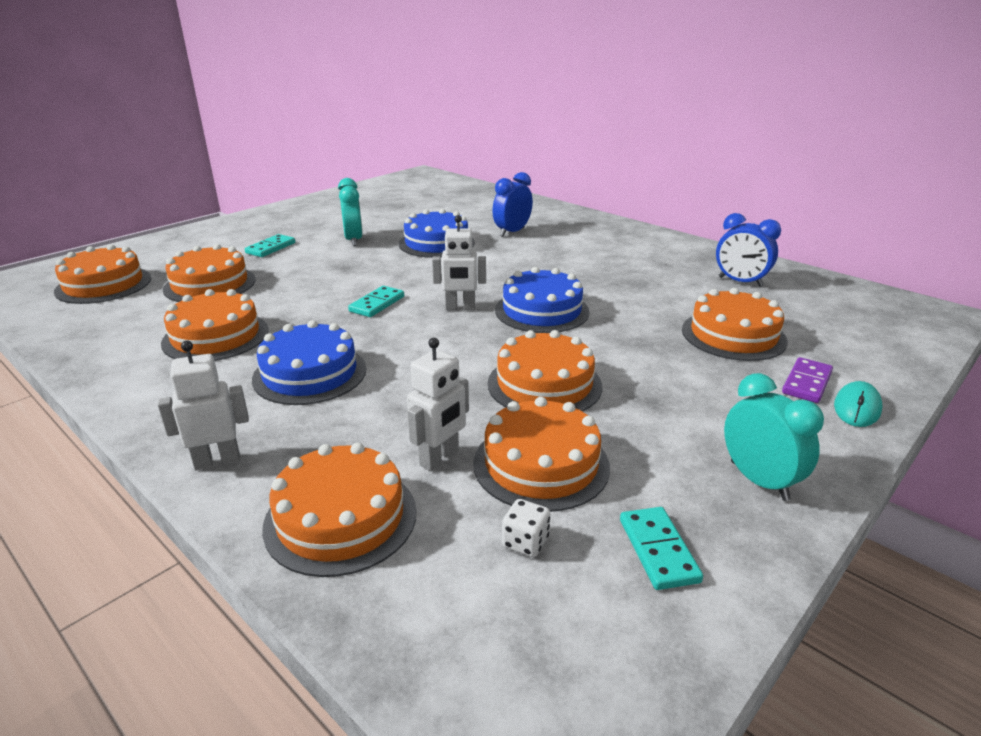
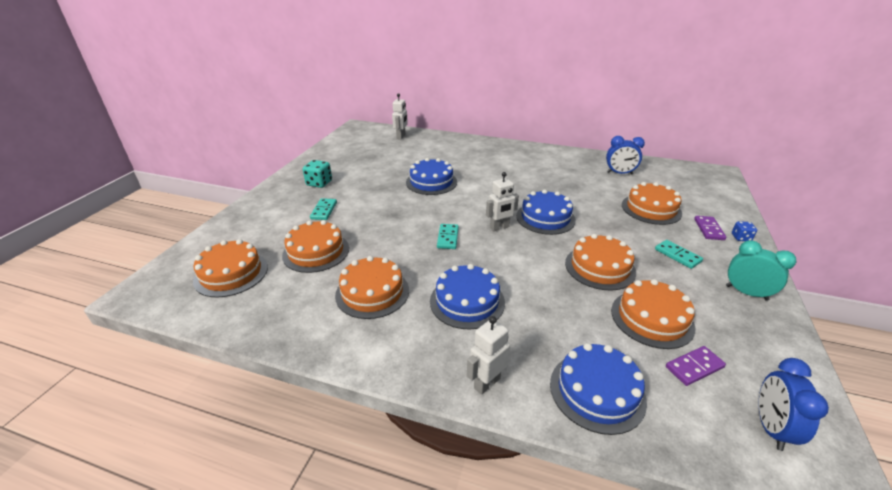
camera: 25 degrees left, 5 degrees up
(301, 221) = (319, 183): none -> turquoise dice
(341, 518) = (597, 391): orange cake -> blue cake
(353, 240) = (375, 191): turquoise clock -> none
(440, 458) = (602, 333): white robot -> white robot (401, 136)
(512, 232) = (467, 164): blue clock -> blue clock (770, 427)
(525, 542) = (694, 367): white dice -> purple domino
(658, 550) = (749, 347): turquoise domino -> turquoise domino (677, 255)
(857, 408) = (741, 238): turquoise mouse -> blue dice

